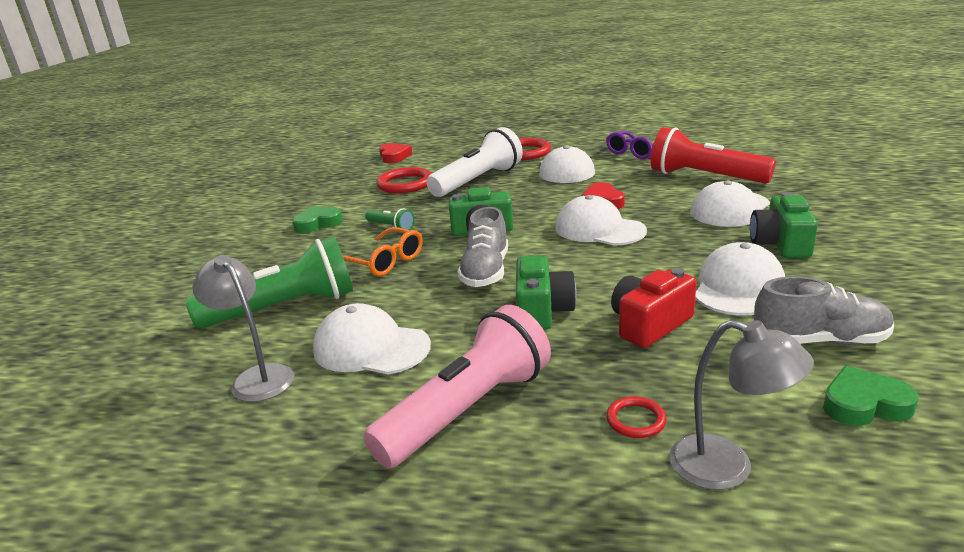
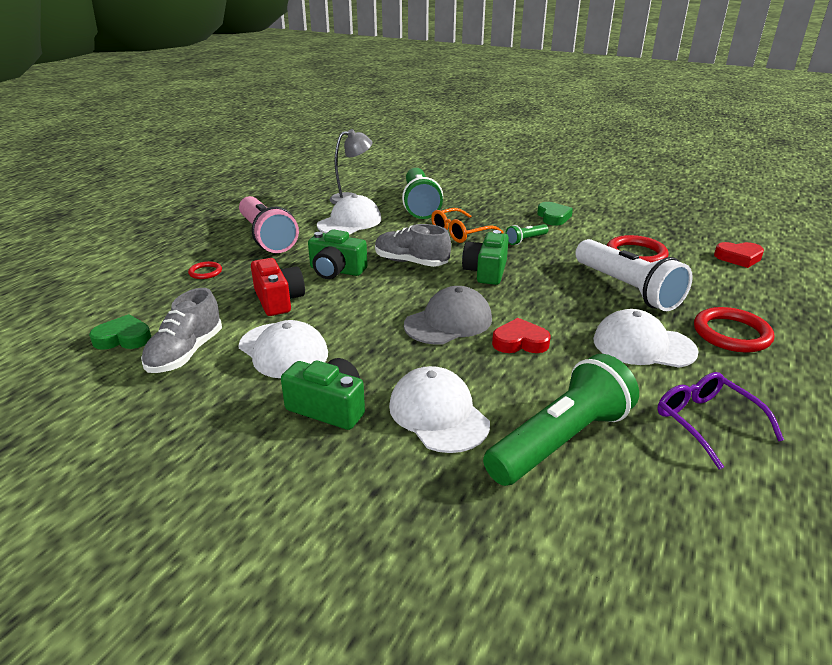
camera: 105 degrees right, 5 degrees up
(599, 229) = (448, 322): white cap -> grey cap
(705, 177) = (560, 441): red flashlight -> green flashlight
(728, 467) = (148, 284): grey lamp -> none
(864, 404) = (123, 338): green heart -> green heart turned 105 degrees counterclockwise

